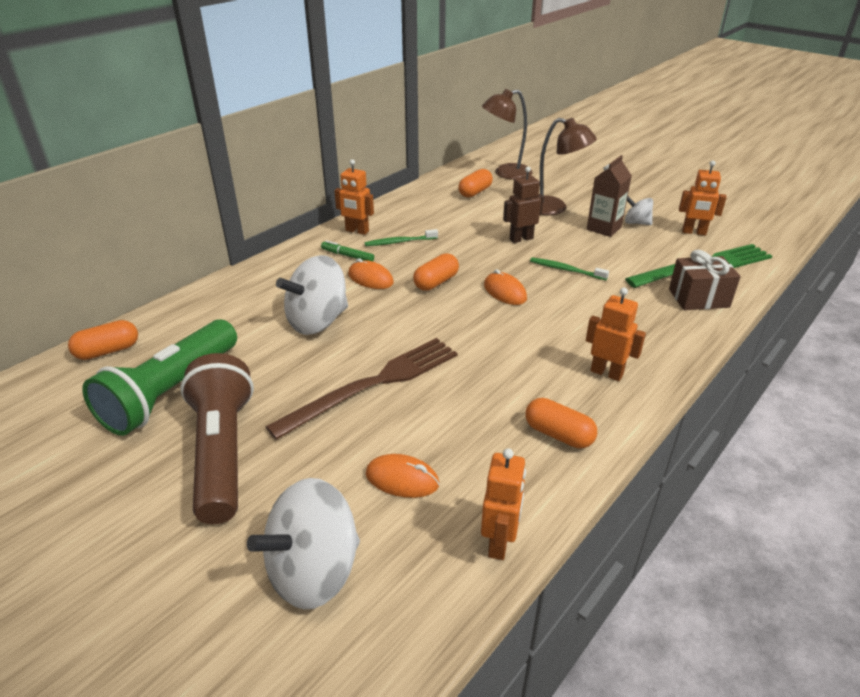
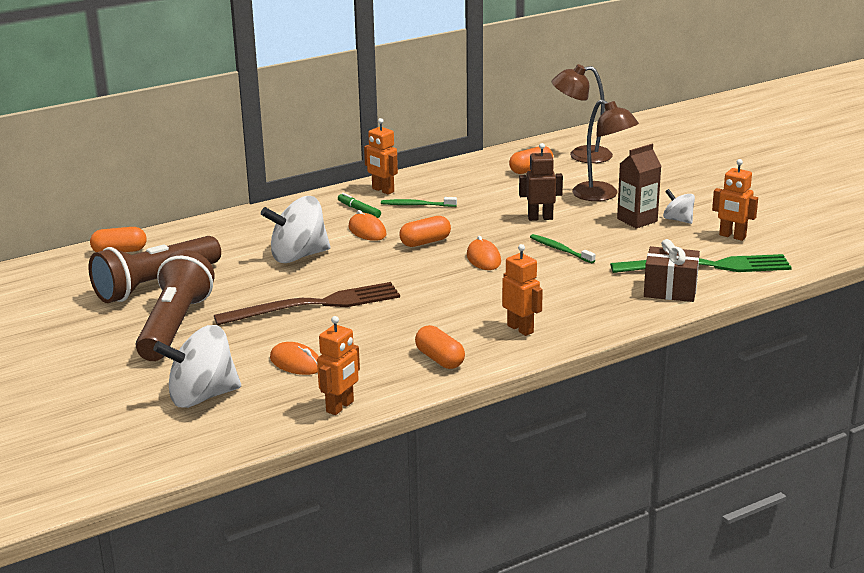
camera: 20 degrees right, 10 degrees down
(171, 392) = (155, 285): green flashlight -> brown flashlight

